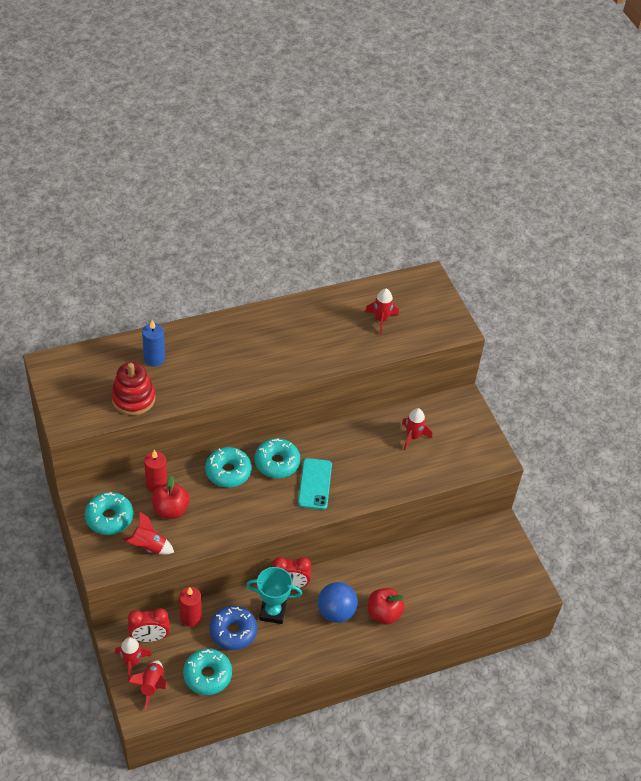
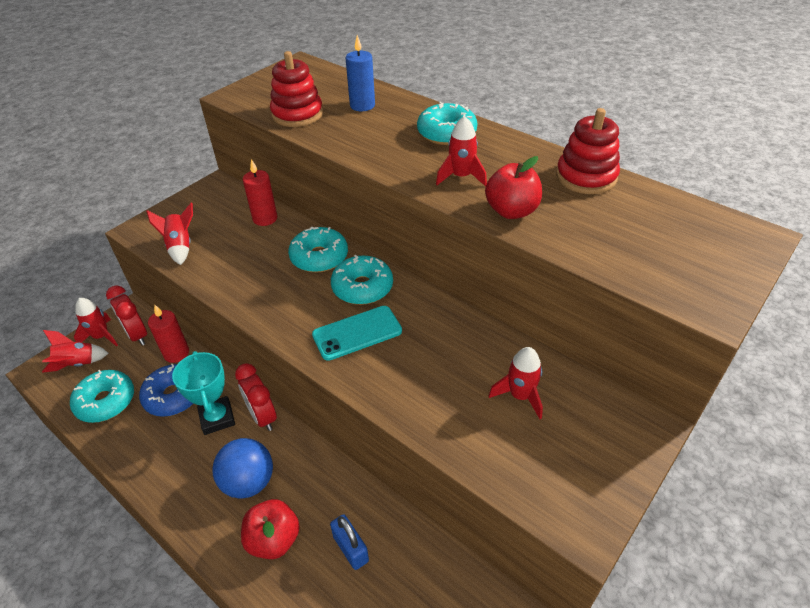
camera: 65 degrees right, 5 degrees down
(109, 518) = (203, 209): turquoise donut -> turquoise donut (446, 133)
(170, 510) = (238, 241): red apple -> red apple (511, 211)
(331, 304) = (586, 177): none -> red stacking toy
(381, 320) = (618, 226): red rocket -> red rocket (461, 177)
(413, 579) = (350, 548): none -> blue padlock

